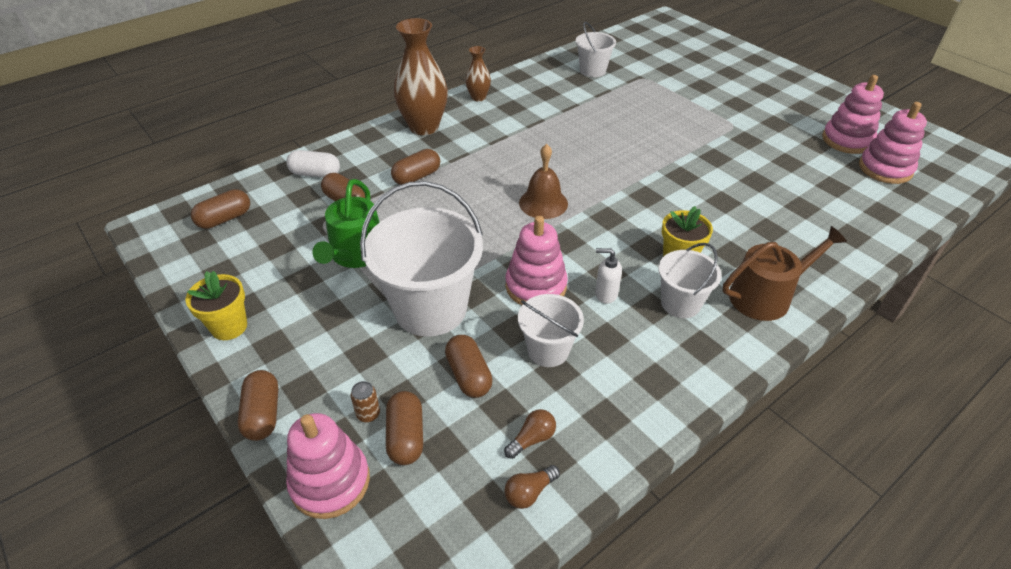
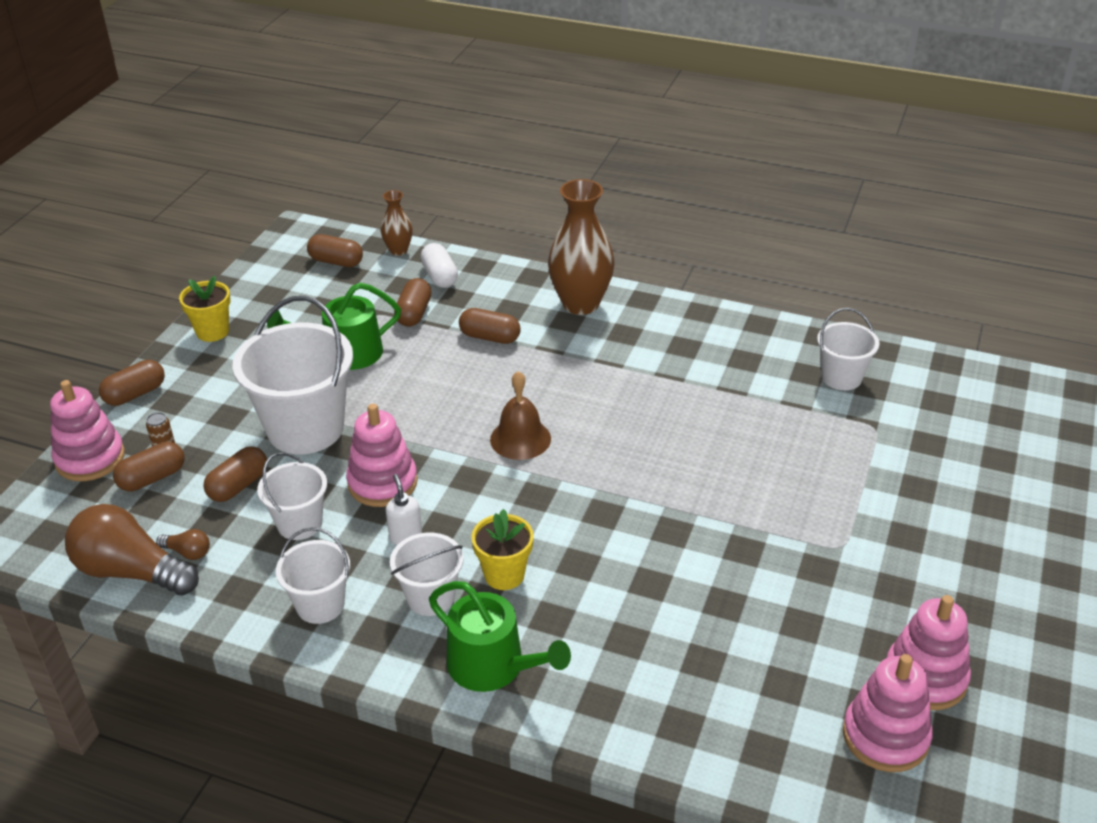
camera: 60 degrees right, 5 degrees down
(478, 97) = (677, 315): brown vase -> brown vase (398, 250)
(529, 492) = (131, 571): brown light bulb -> brown light bulb, size x2.33
(653, 368) = (320, 605): none -> white bucket
(766, 296) = (493, 666): brown watering can -> green watering can

